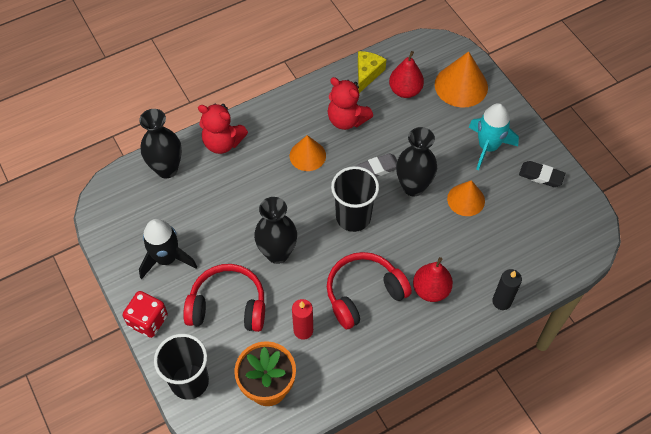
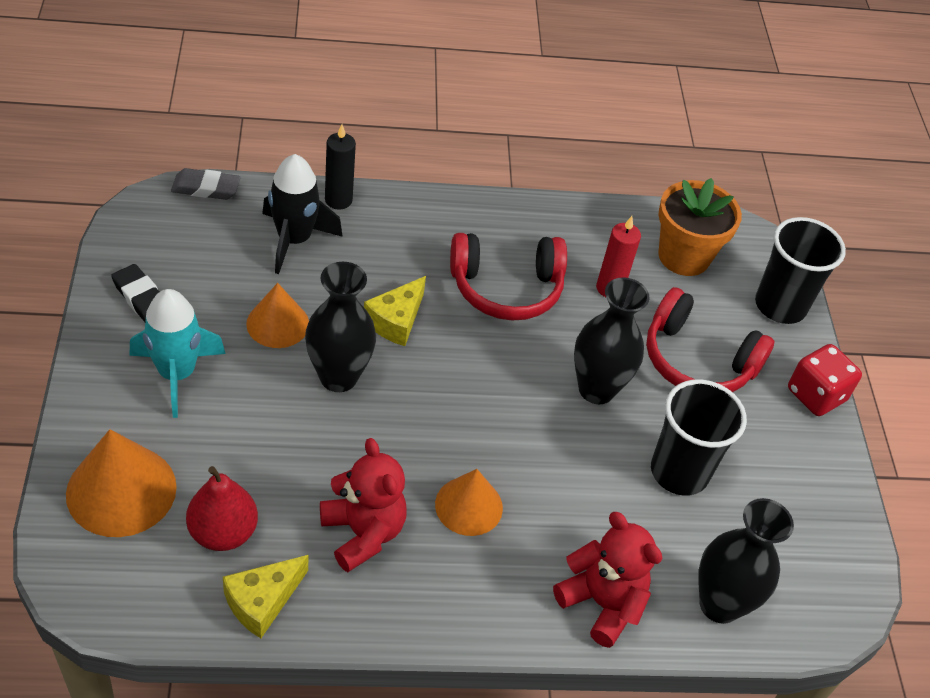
camera: 160 degrees left, 10 degrees down
(166, 258) = (765, 461): black rocket -> black rocket (294, 240)
(353, 217) = (457, 381): black cup -> black cup (679, 472)
(378, 168) = (370, 429): grey eraser -> grey eraser (206, 188)
(409, 236) = (396, 321): none -> yellow cheese
(431, 290) = (416, 251): red pear -> none

